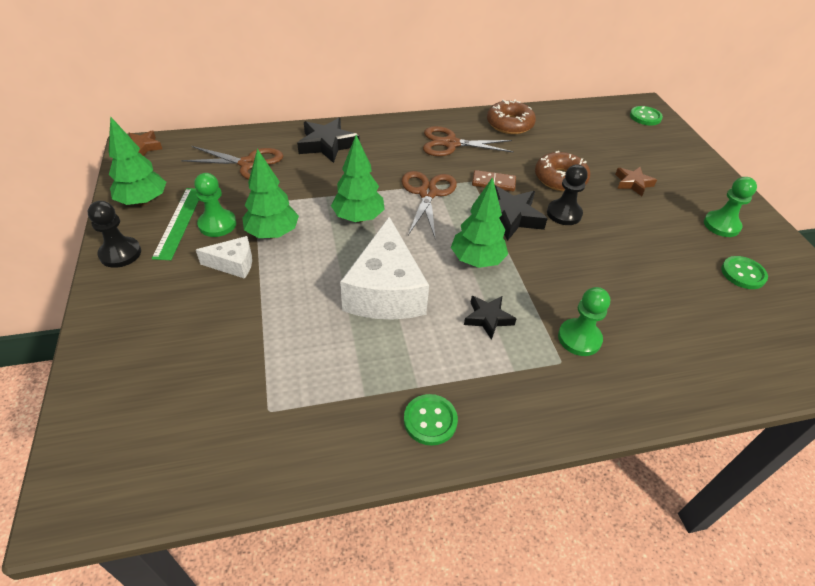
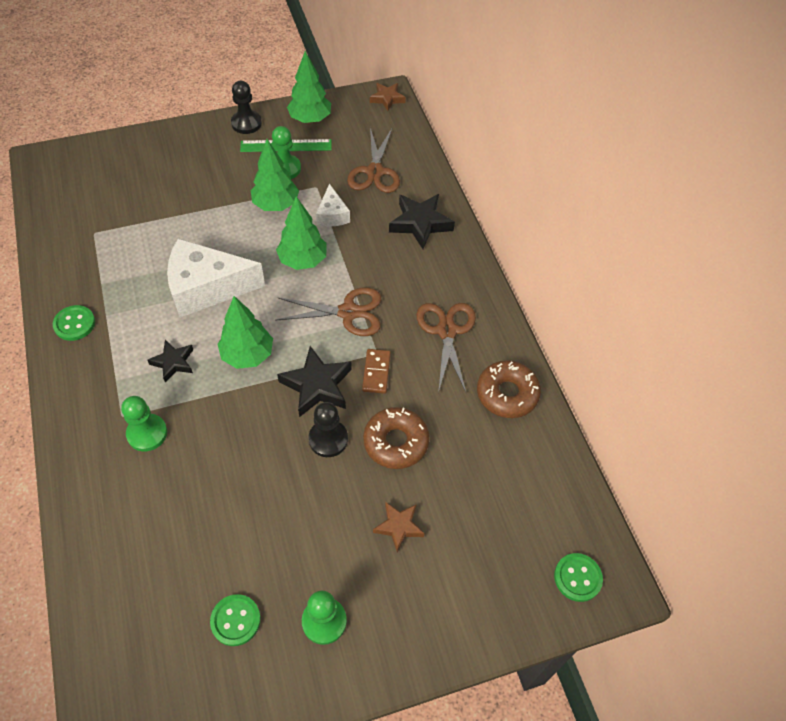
camera: 85 degrees right, 10 degrees up
(233, 264) = (237, 188): white cheese -> white cheese (332, 215)

